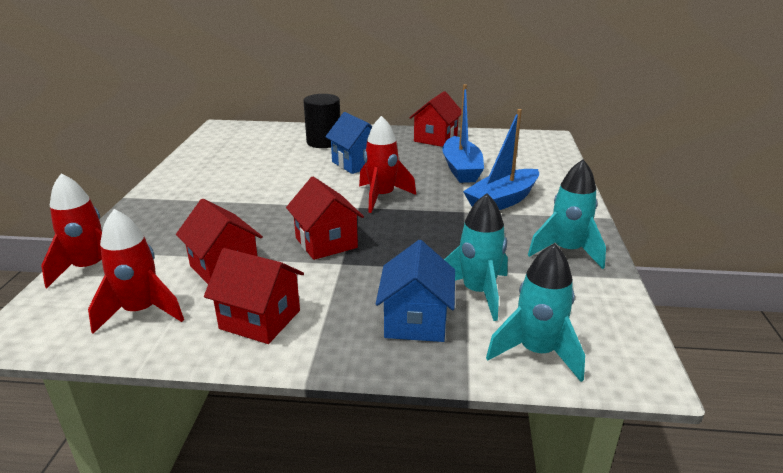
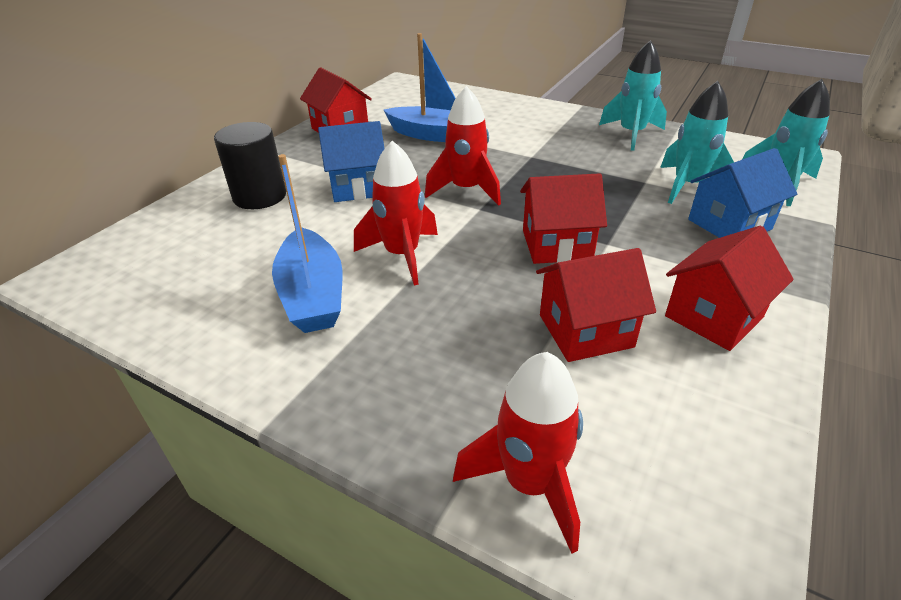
camera: 65 degrees left, 10 degrees up
(141, 312) = (679, 421): red rocket -> red rocket (402, 255)
(416, 321) = (729, 224): blue house -> blue house turned 60 degrees counterclockwise
(502, 201) = (522, 134): blue boat -> blue boat (312, 295)

